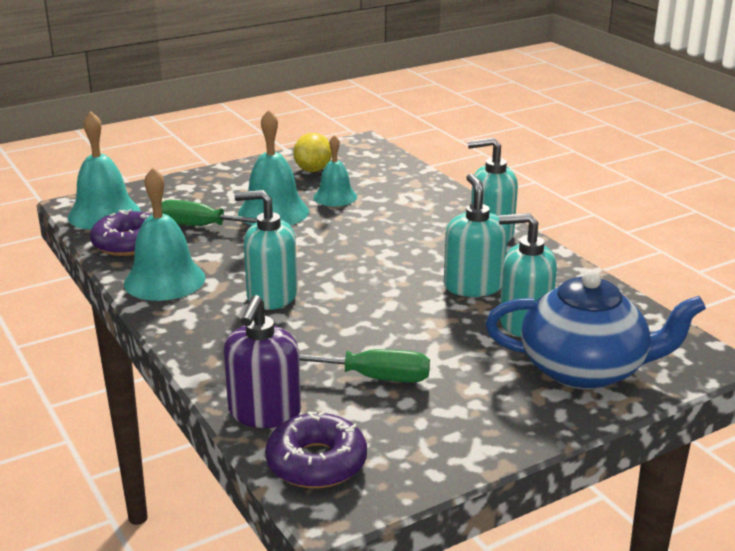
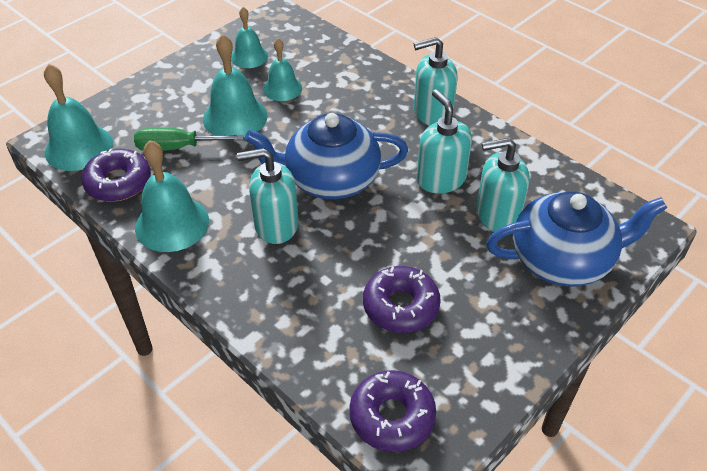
camera: 15 degrees left, 20 degrees up
(264, 413) = (326, 368): purple soap dispenser -> none
(313, 170) = (249, 56): yellow lemon -> turquoise bell
(349, 270) = (330, 180): none -> blue teapot
(374, 378) = (401, 306): green screwdriver -> purple donut

